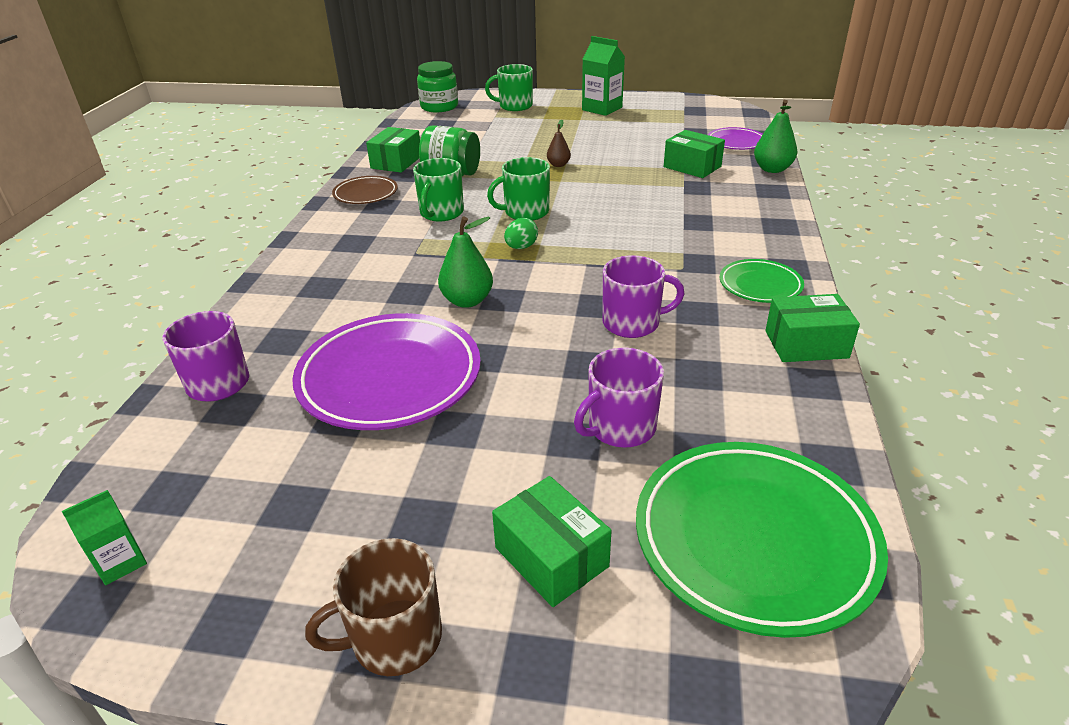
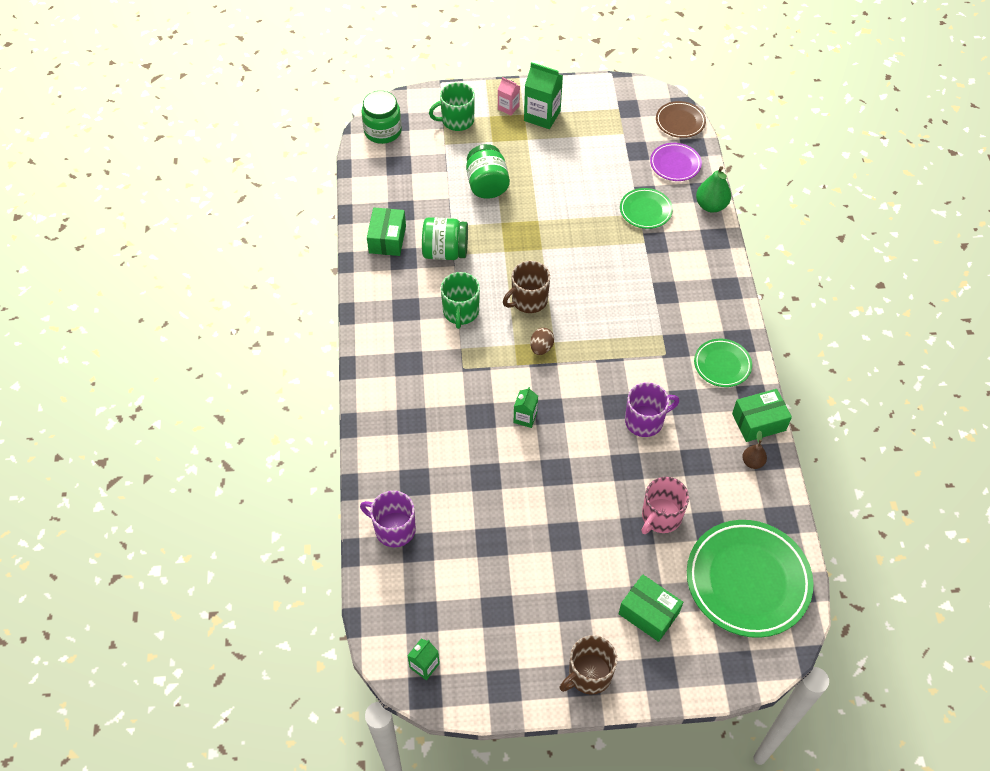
camera: 15 degrees left, 20 degrees up
(365, 194) = (384, 294): brown plate -> brown plate (680, 122)
(390, 378) = (505, 503): purple plate -> none
(467, 301) = (525, 417): green pear -> green carton
(521, 247) = (541, 348): green egg -> brown egg
(523, 140) = (487, 185): none -> green jar
(525, 212) = (528, 300): green mug -> brown mug
(558, 165) = (532, 223): brown pear -> brown pear (752, 462)
(570, 103) = (508, 107): none -> pink carton
(620, 427) = (661, 517): purple mug -> pink mug
(692, 167) = (645, 211): green box -> green plate

